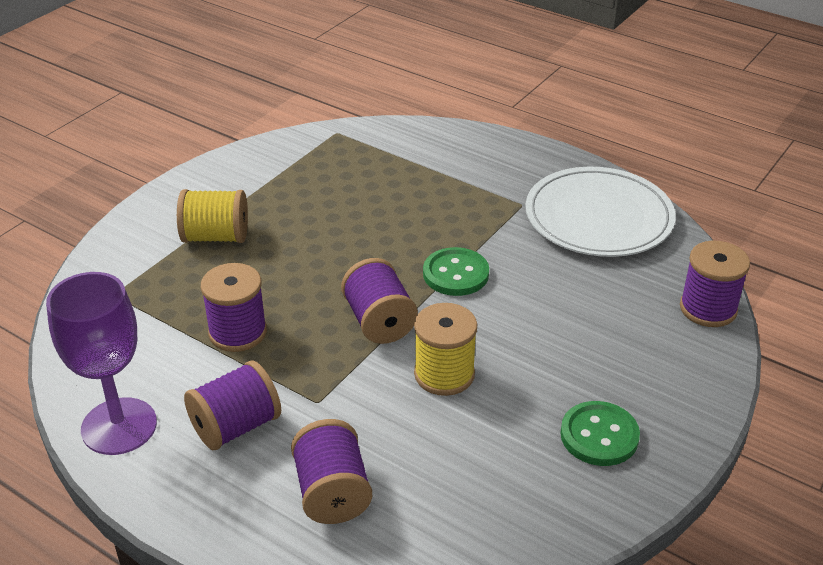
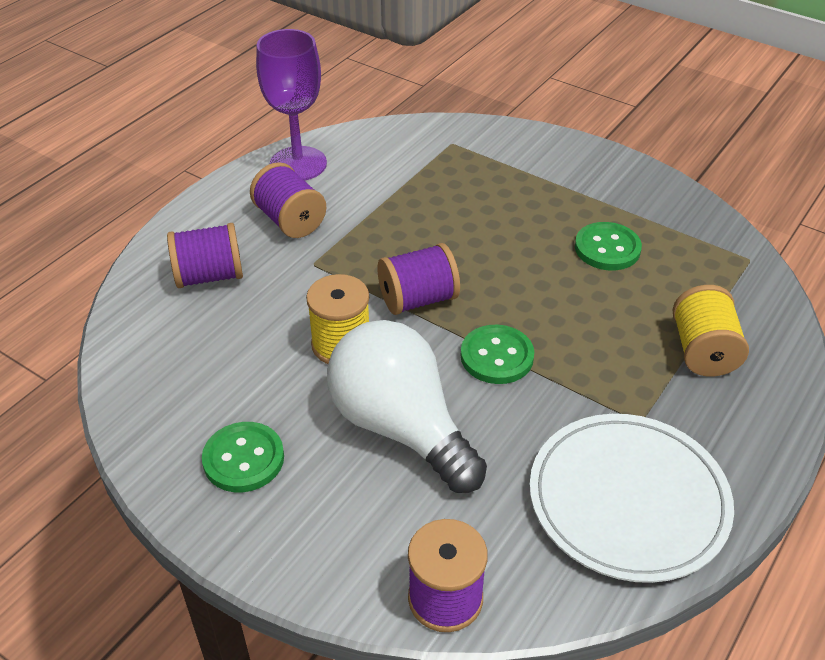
camera: 90 degrees right, 5 degrees up
(216, 237) = (538, 189): yellow spool -> yellow spool (703, 351)
(238, 332) = (403, 213): purple spool -> none
(314, 202) = (607, 248): none -> green button
(545, 333) = (400, 427): none -> white light bulb

